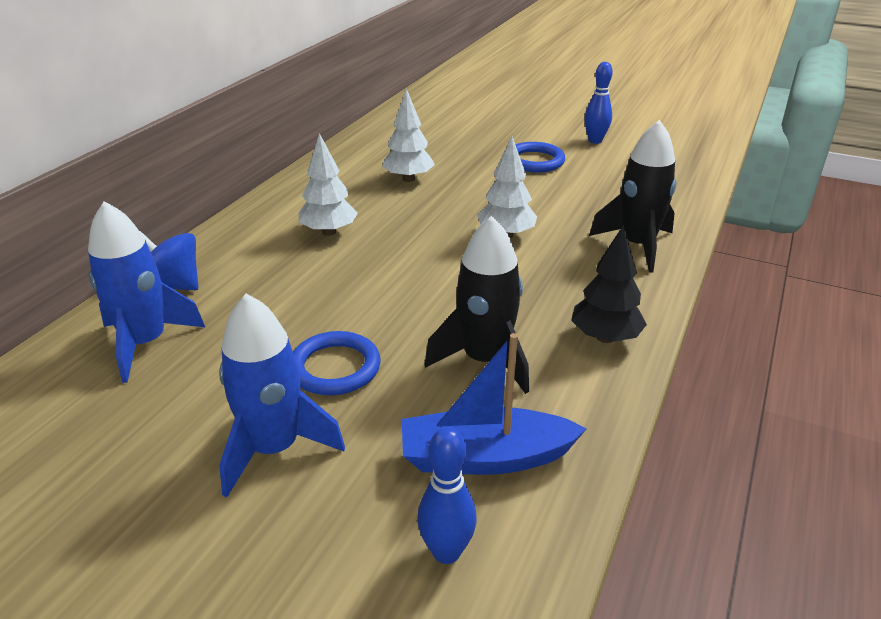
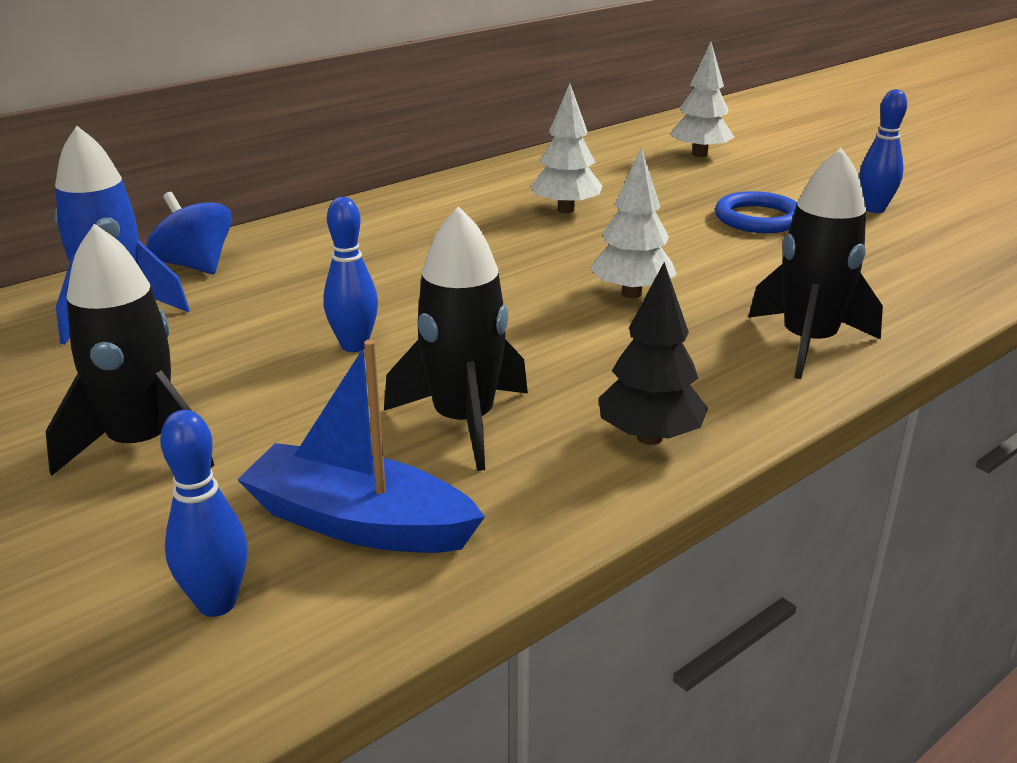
camera: 25 degrees right, 5 degrees down
(274, 448) = (141, 445): blue rocket -> black rocket
(329, 232) = (413, 247): white tree -> white tree (700, 154)
(335, 368) = (282, 384): blue ring -> none
(358, 322) = (354, 346): none -> blue bowling pin

